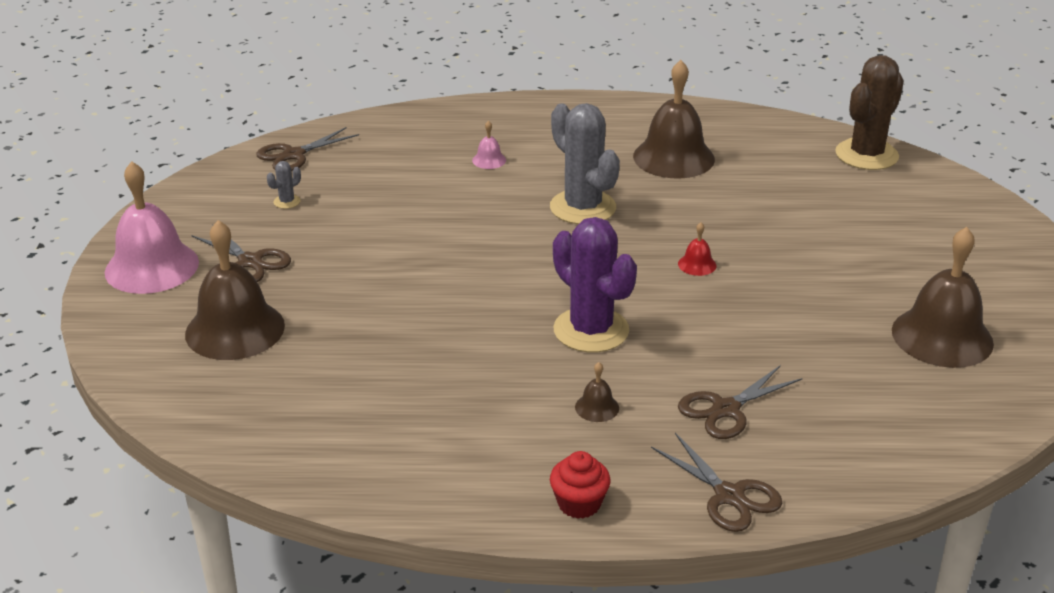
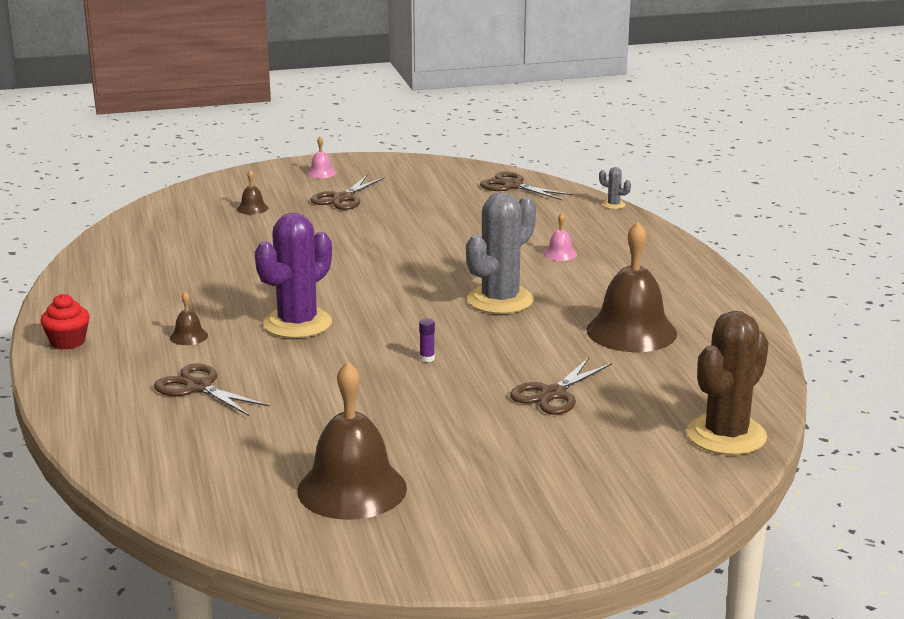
camera: 75 degrees right, 10 degrees down
(152, 267) = (321, 173): pink bell -> pink bell, size x0.42
(235, 329) = (252, 208): brown bell -> brown bell, size x0.42
(287, 202) = (436, 195): grey cactus -> grey cactus (613, 205)
(697, 264) = (427, 358): red bell -> purple glue stick
(729, 496) = (82, 396): brown scissors -> brown scissors (553, 394)
(866, 155) = (726, 435): brown cactus -> brown cactus turned 75 degrees counterclockwise

